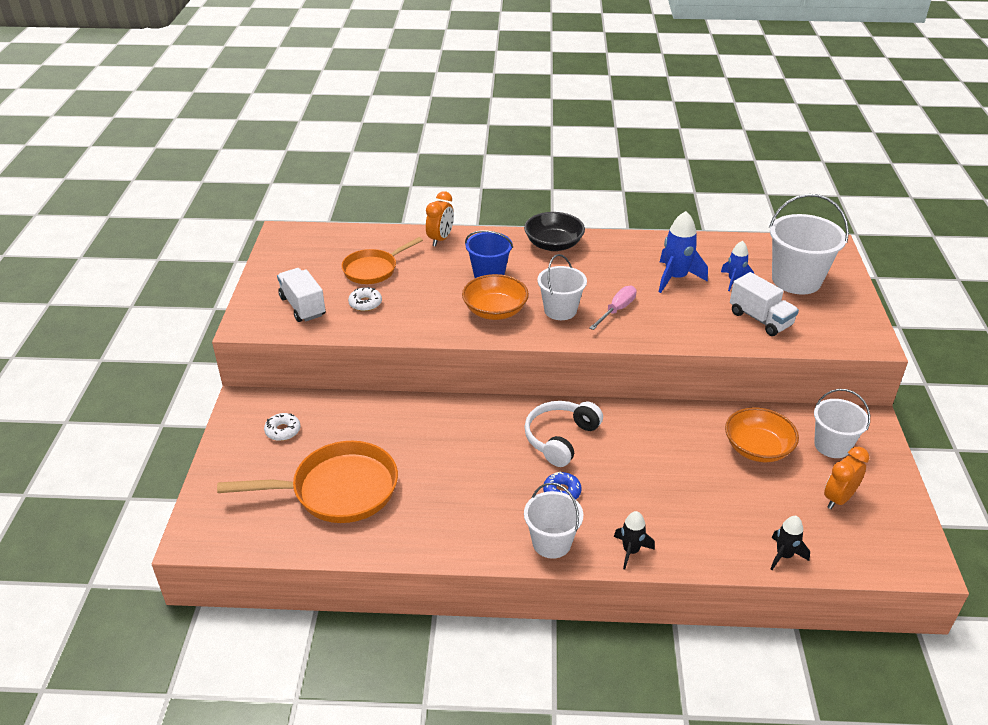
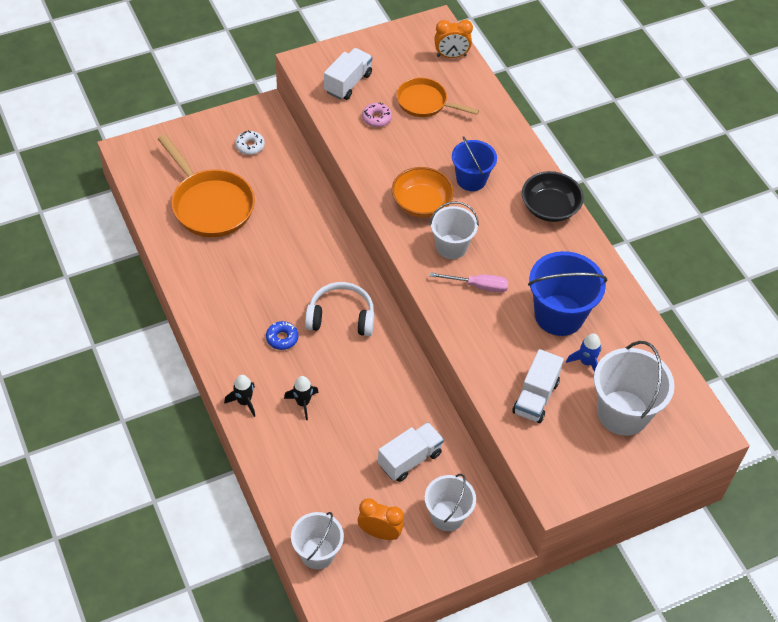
camera: 60 degrees right, 15 degrees up
(365, 303) = (376, 118): white donut -> pink donut
(440, 239) = (500, 127): orange clock -> orange clock (451, 56)
(551, 543) = (226, 350): white bucket -> white bucket (317, 553)
(675, 278) = (559, 315): blue rocket -> blue bucket
(757, 448) = (409, 459): orange bowl -> white truck
(784, 555) = (292, 505): black rocket -> black rocket (303, 403)

